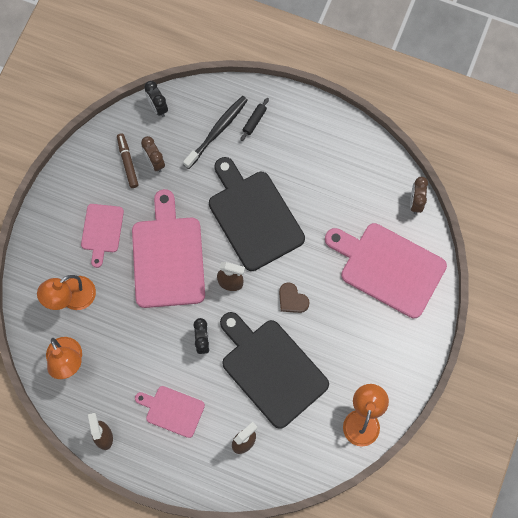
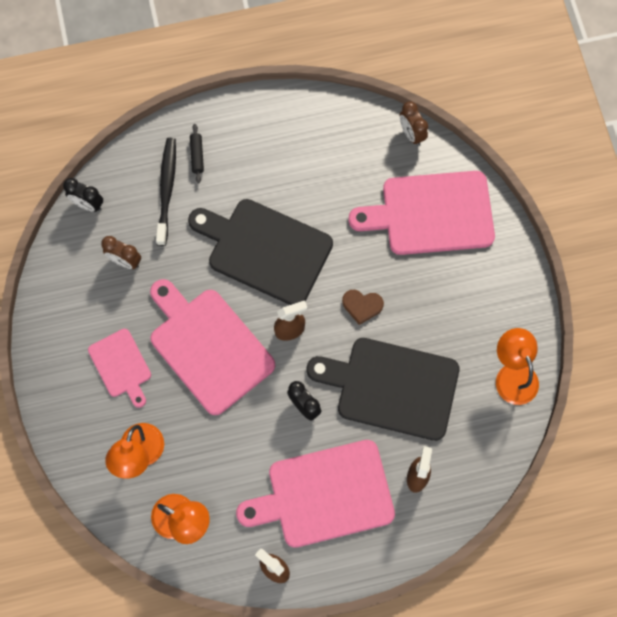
camera: 35 degrees left, 0 degrees up
(127, 163) = (97, 280): brown marker -> none
(172, 410) = (324, 495): pink cutting board -> pink cutting board, size x1.84

